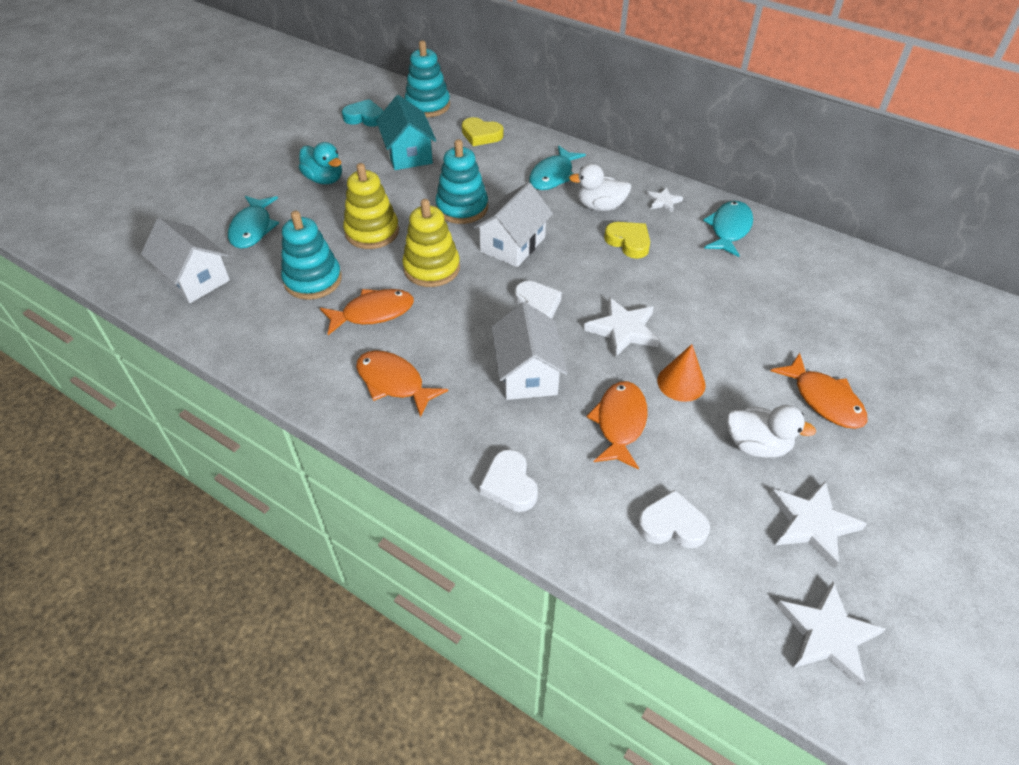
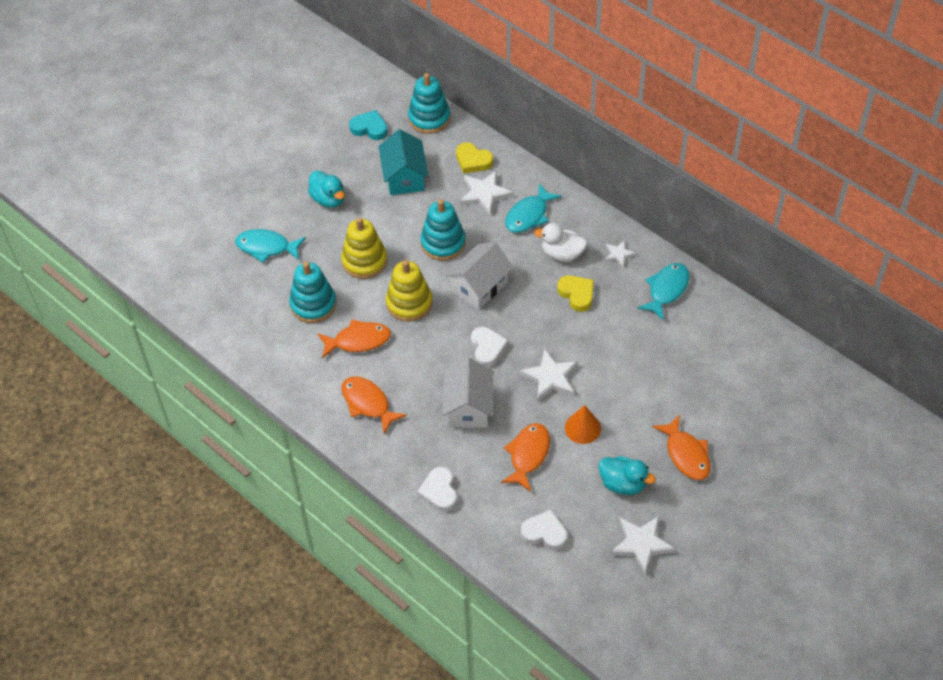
camera: 10 degrees right, 5 degrees up
(194, 278) = (220, 293): white house -> none
(253, 228) = (266, 247): turquoise fish -> turquoise fish turned 90 degrees clockwise
(756, 445) = (623, 483): white duck -> turquoise duck
(827, 635) = (623, 614): white star -> white star (484, 194)

